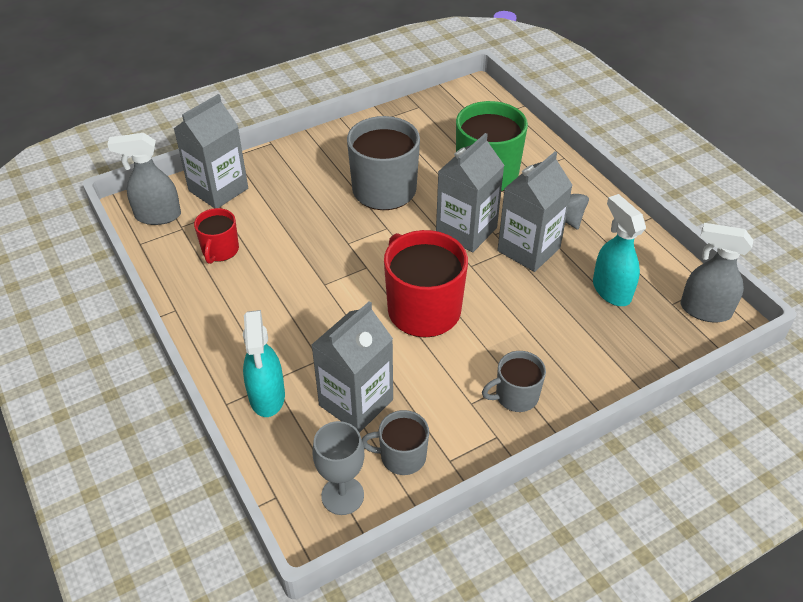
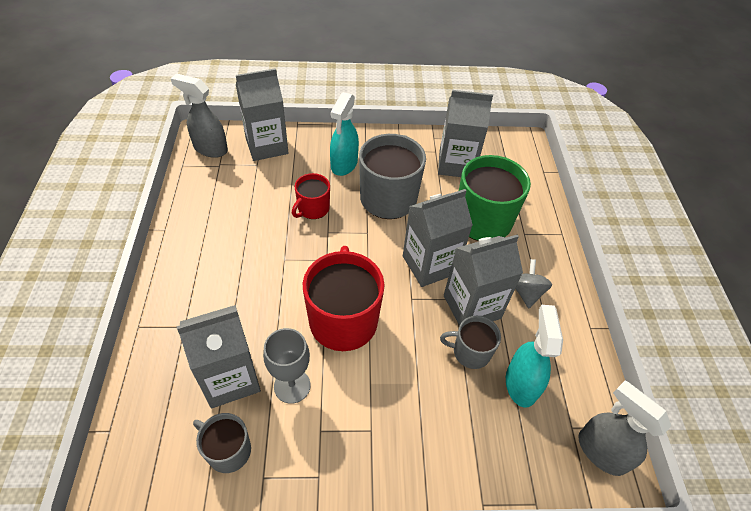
camera: 25 degrees right, 5 degrees up
(220, 250) = (231, 195): red mug -> red mug (313, 209)
(267, 397) = (170, 337): turquoise spray bottle -> turquoise spray bottle (344, 165)
(342, 495) = (157, 460): grey goblet -> grey goblet (292, 386)
(426, 134) = (456, 164): none -> grey carton
(515, 396) = (362, 445): grey mug -> grey mug (470, 352)

